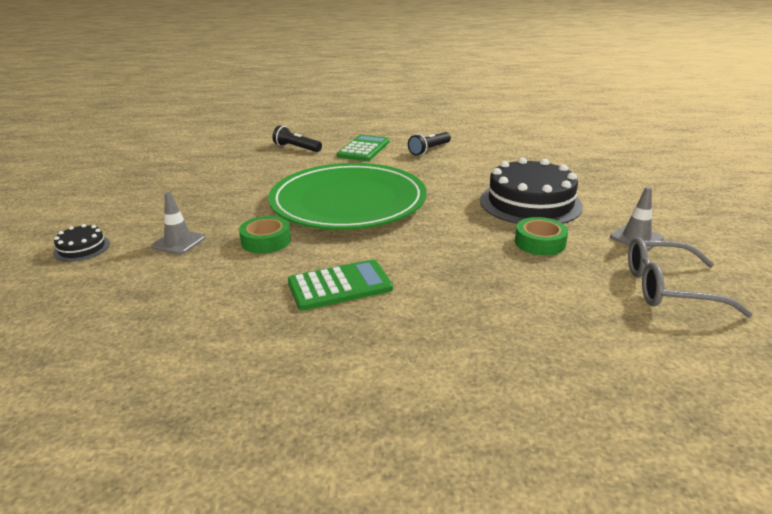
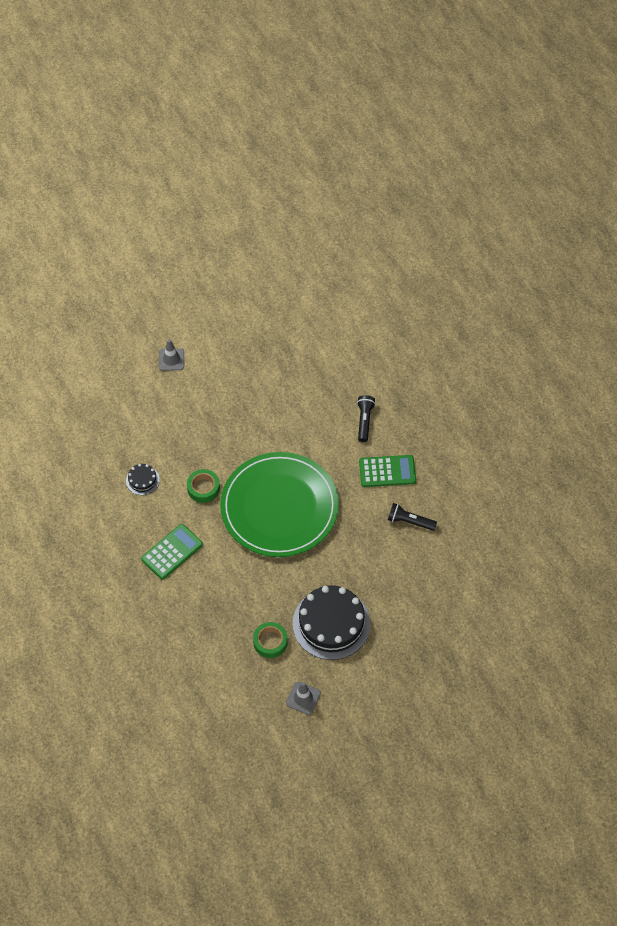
camera: 65 degrees right, 30 degrees up
(82, 248) = (152, 398): black cake -> black cake (142, 480)
(178, 242) = (181, 443): grey traffic cone -> grey traffic cone (171, 359)
(340, 286) = (172, 552): green calculator -> green calculator turned 90 degrees counterclockwise
(668, 288) = (242, 719): grey glasses -> none

